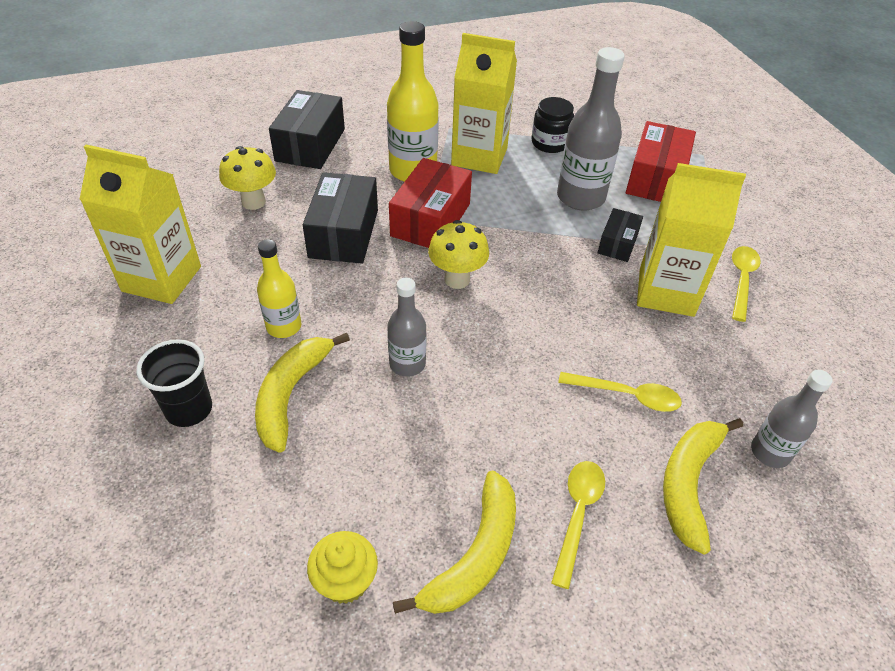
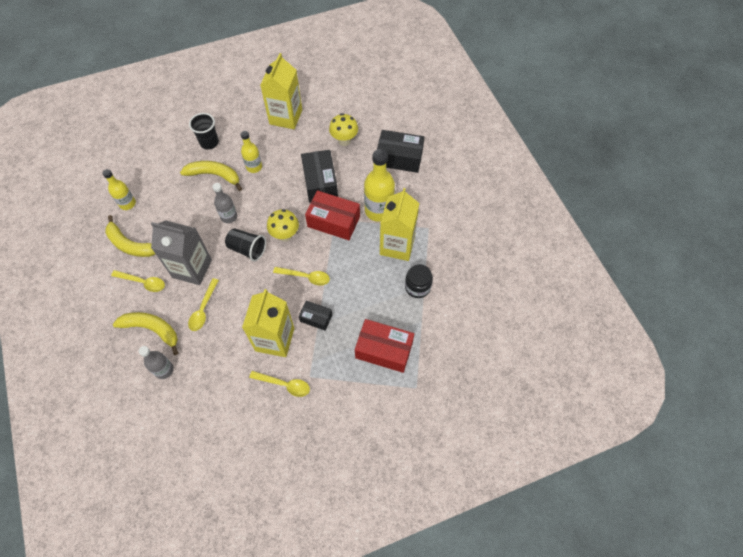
camera: 90 degrees right, 15 degrees up
(344, 233) = (320, 182): black box -> black box turned 75 degrees clockwise
(345, 581) = (127, 203): yellow cupcake -> yellow bottle
(487, 332) = (247, 249): none -> black cup
(535, 421) = (192, 268): none -> grey carton
(542, 254) = (306, 277): none -> yellow spoon
(580, 197) = (359, 301): grey bottle -> none

